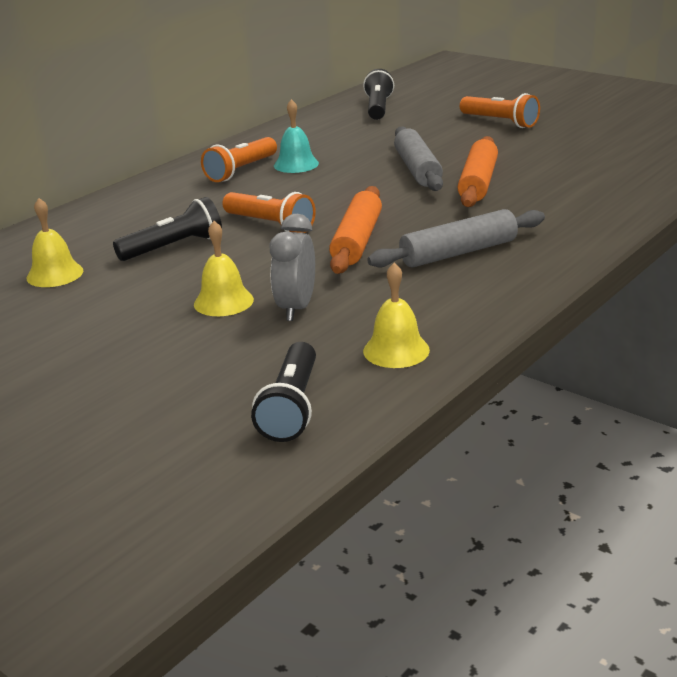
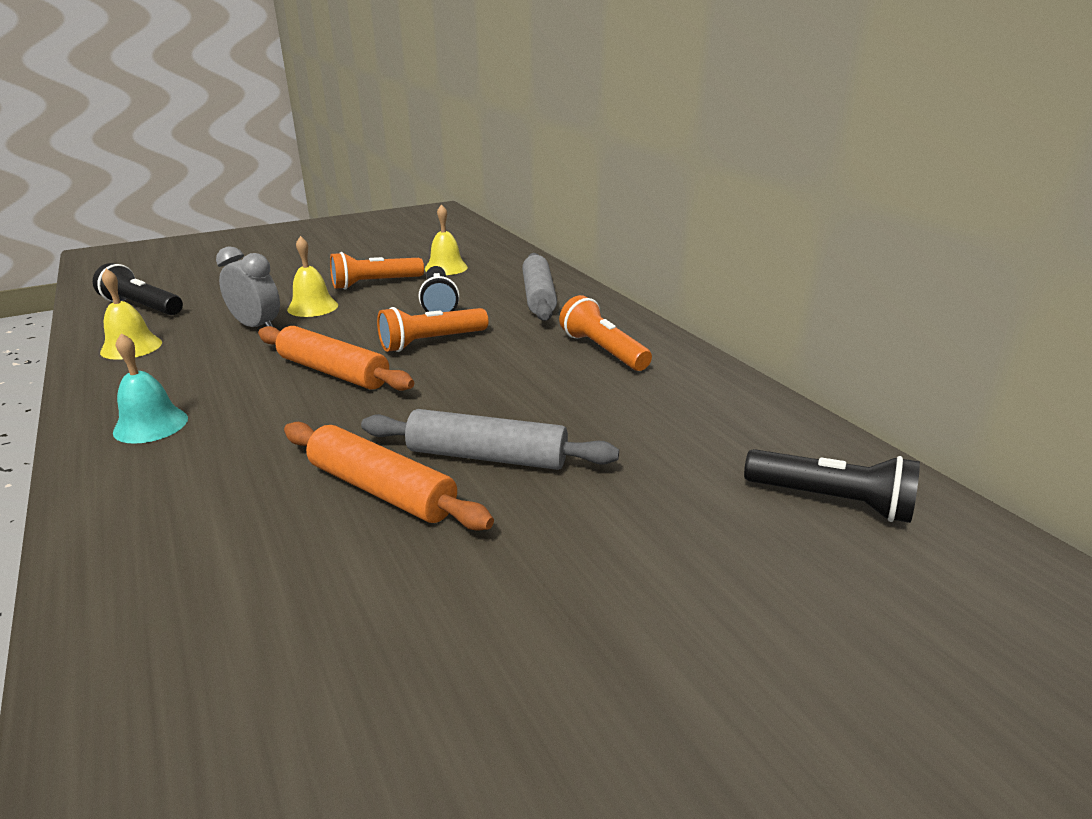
camera: 110 degrees right, 0 degrees up
(296, 164) = (594, 382): turquoise bell -> turquoise bell (151, 425)
(458, 252) = (223, 414): grey rolling pin -> grey rolling pin (538, 297)
(500, 122) = (653, 629): orange flashlight -> orange flashlight (375, 284)

